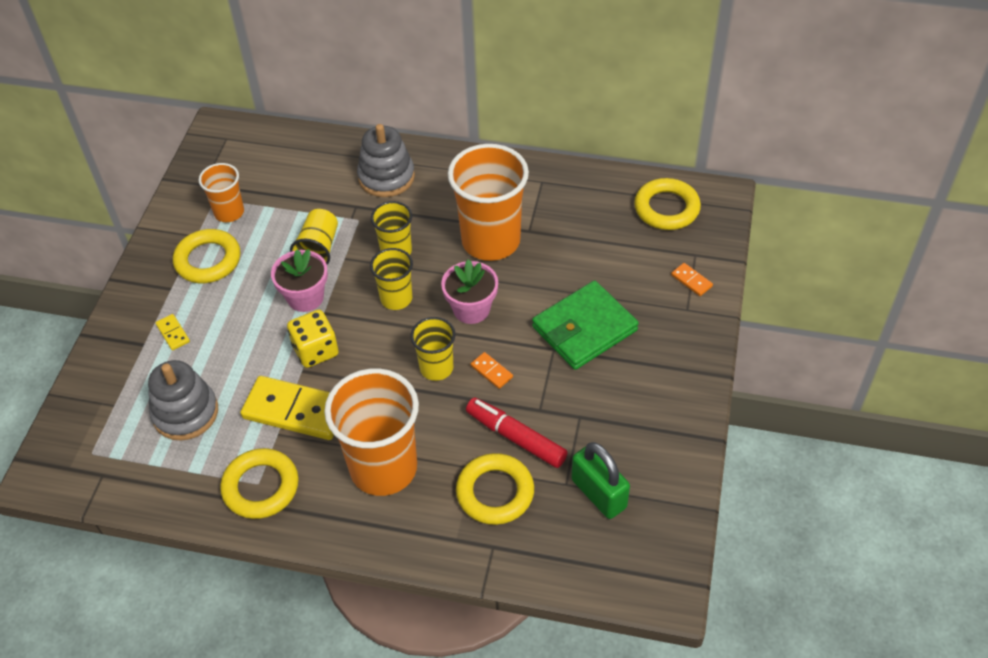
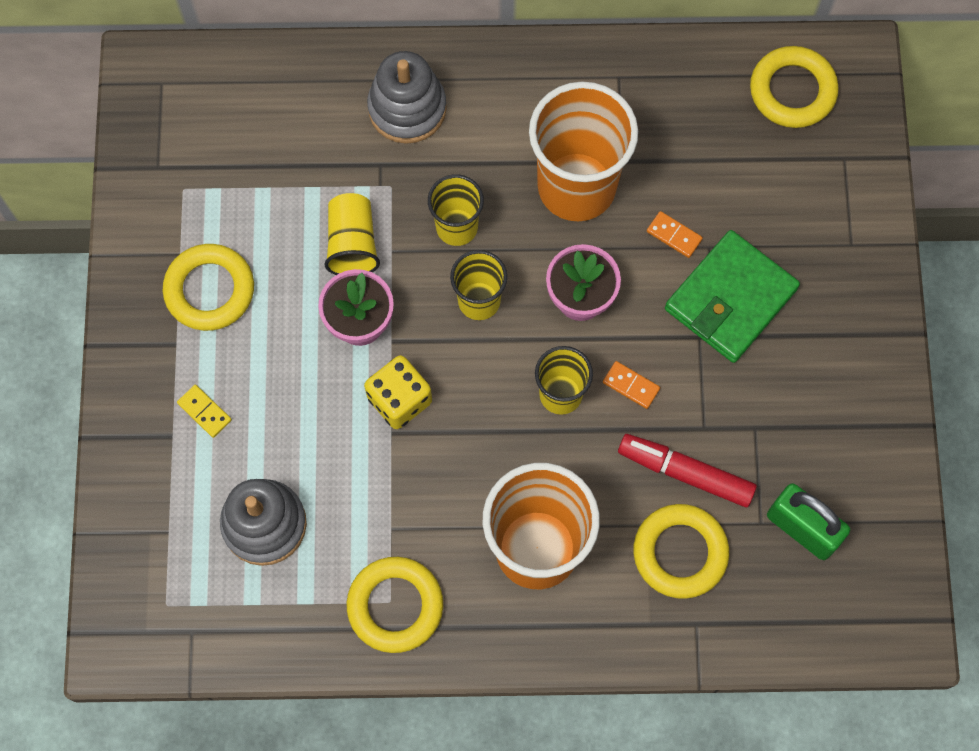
camera: 15 degrees left, 20 degrees up
(229, 212) = (211, 207): orange cup -> none
(295, 411) = (402, 492): yellow domino -> none
(691, 281) = (848, 200): orange domino -> orange domino (674, 235)

